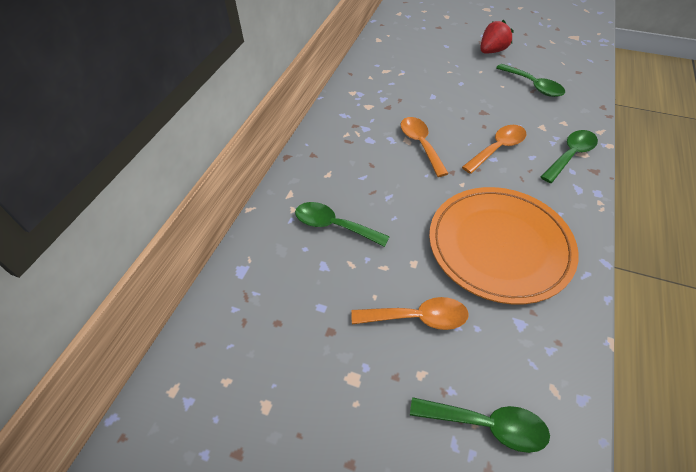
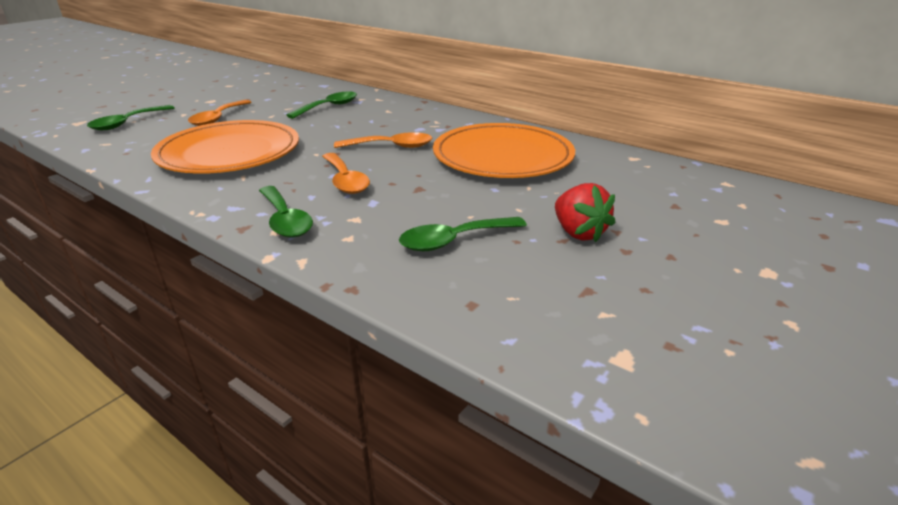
camera: 105 degrees right, 20 degrees down
(407, 87) = (502, 156): none -> orange plate

